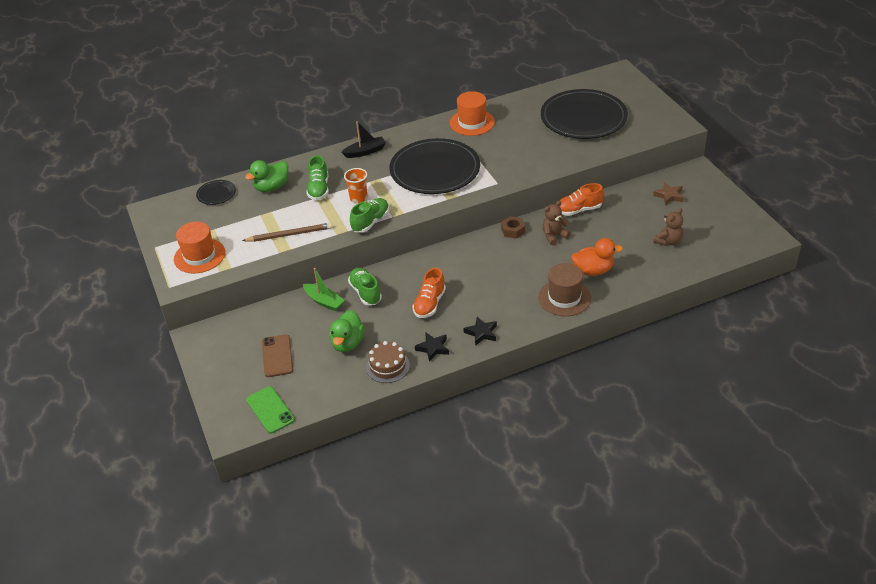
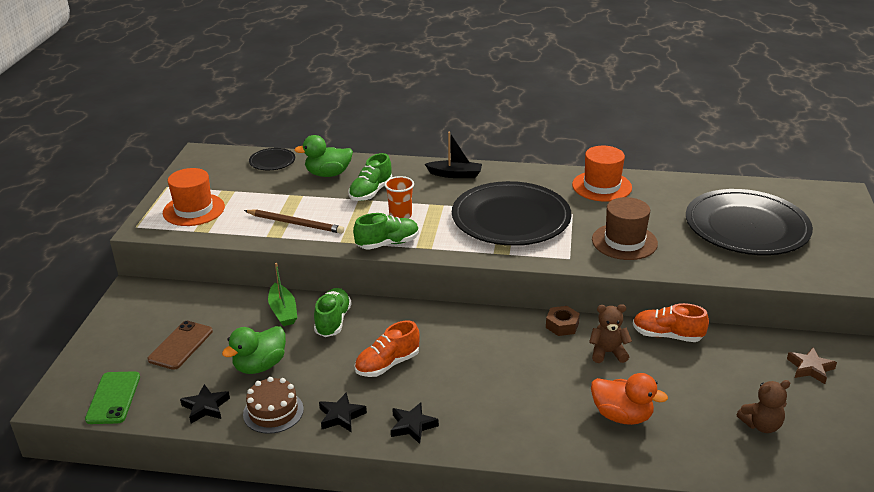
camera: 30 degrees right, 10 degrees down
(340, 385) = (206, 407): none -> black star
(564, 298) = (553, 432): brown hat -> brown hat (624, 242)

